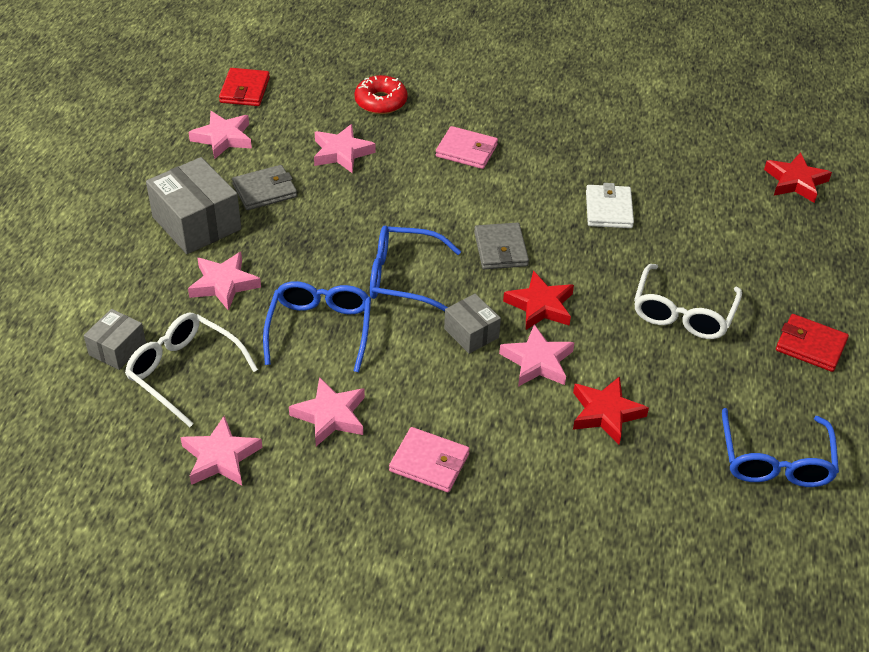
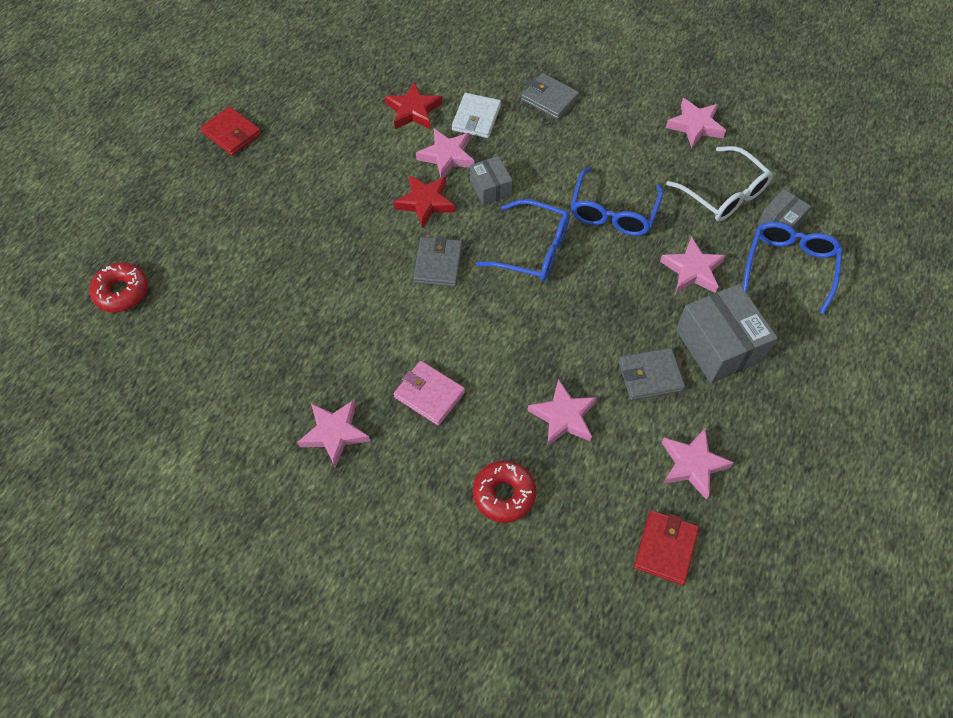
camera: 165 degrees left, 15 degrees up
(330, 416) = (614, 141): pink star -> pink star (334, 433)
(429, 462) = (549, 99): pink wallet -> grey wallet
(608, 209) = (319, 291): white wallet -> white wallet (476, 118)
(683, 313) = (313, 176): white glasses -> none
(775, 461) = (315, 62): blue glasses -> blue glasses (789, 266)
(795, 181) = (122, 292): red star -> red donut

